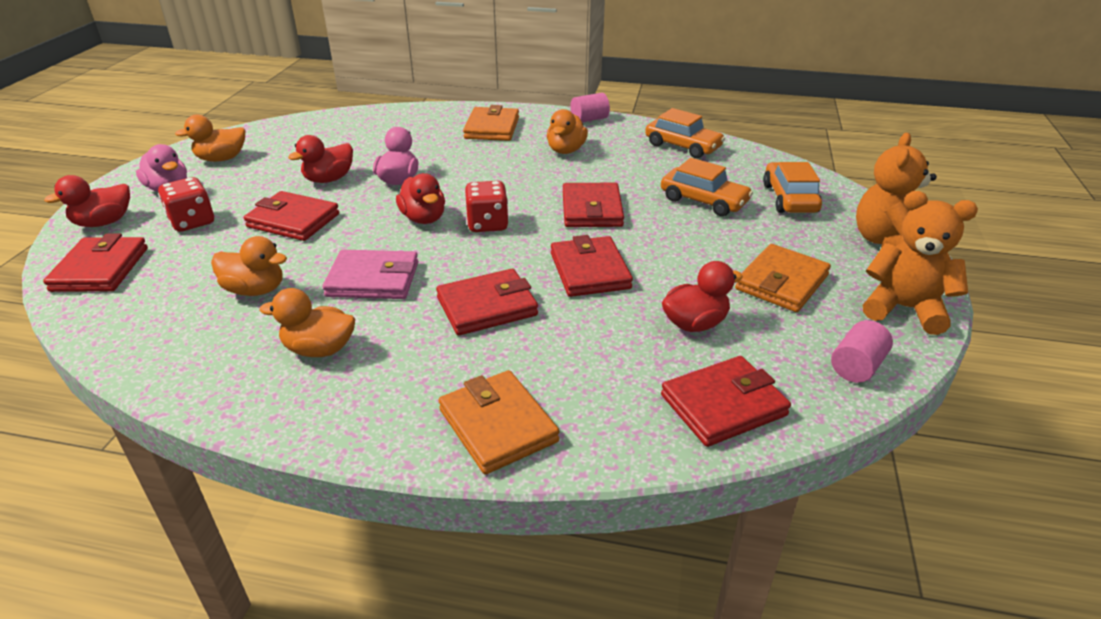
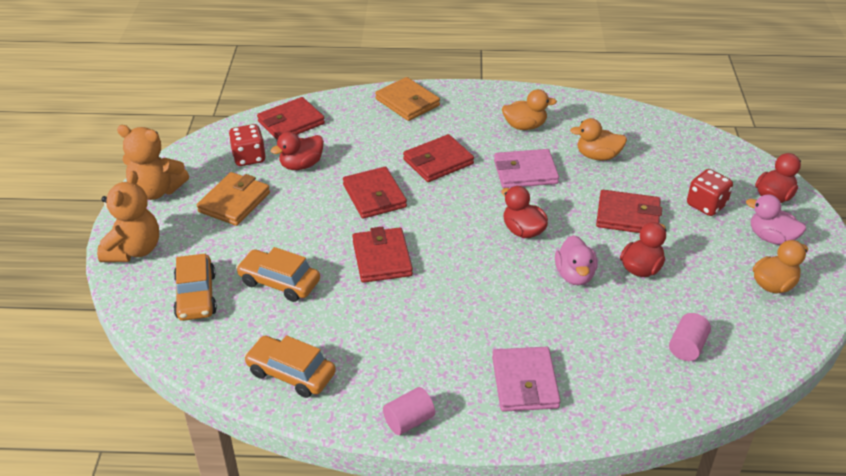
camera: 170 degrees right, 5 degrees up
(100, 269) = (718, 159): red wallet -> none
(487, 224) = (467, 231): red dice -> red dice (249, 158)
(492, 128) = (524, 382): orange wallet -> pink wallet
(566, 150) = (424, 347): orange duck -> none
(856, 366) = (208, 150): pink cylinder -> pink cylinder (687, 347)

